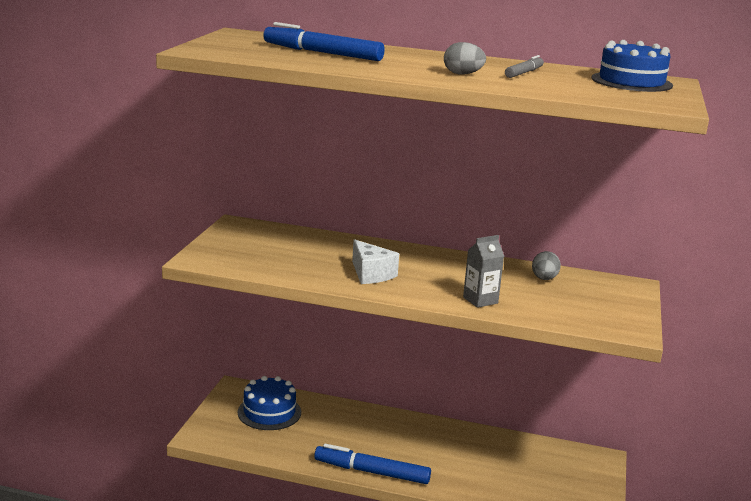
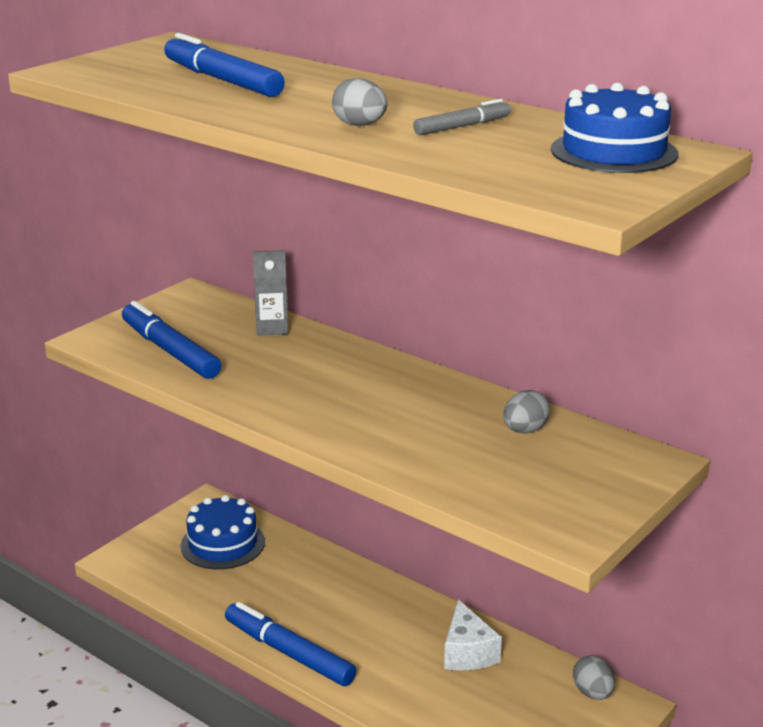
camera: 25 degrees right, 5 degrees up
(264, 261) = (170, 351): none -> blue marker
(371, 274) = (286, 389): white cheese -> white cheese (467, 652)
(480, 300) = (394, 450): grey carton -> grey carton (272, 328)
(577, 455) = (592, 693): none -> grey egg

